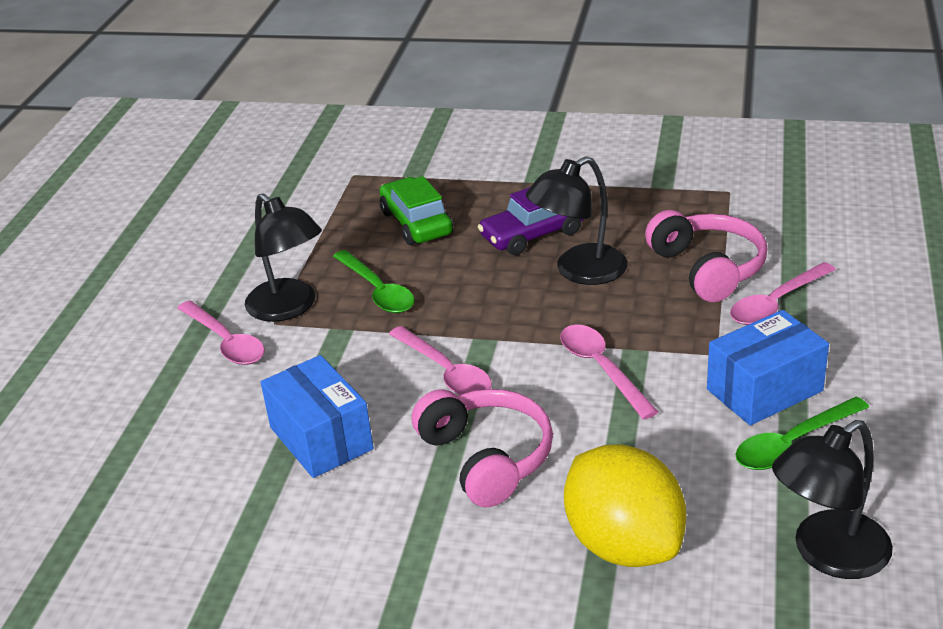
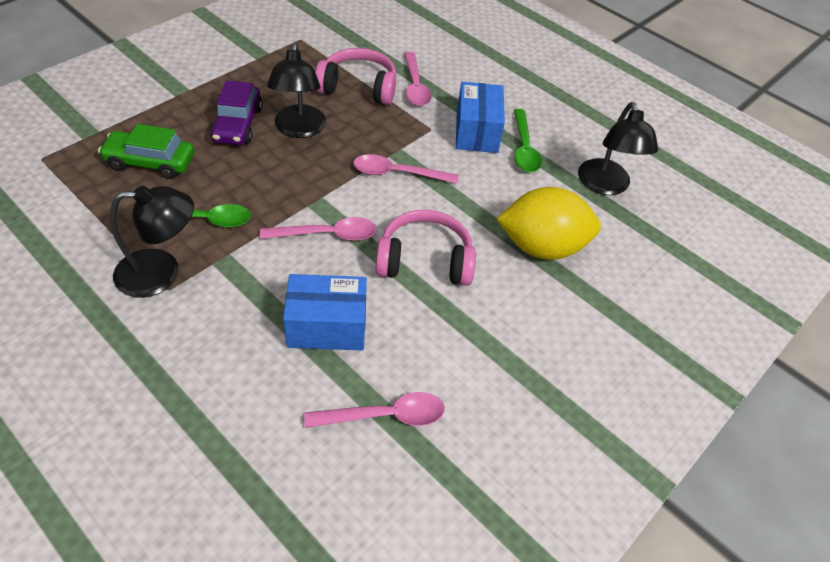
camera: 65 degrees left, 15 degrees up
(225, 342) = (157, 327): pink spoon -> pink spoon (385, 416)

